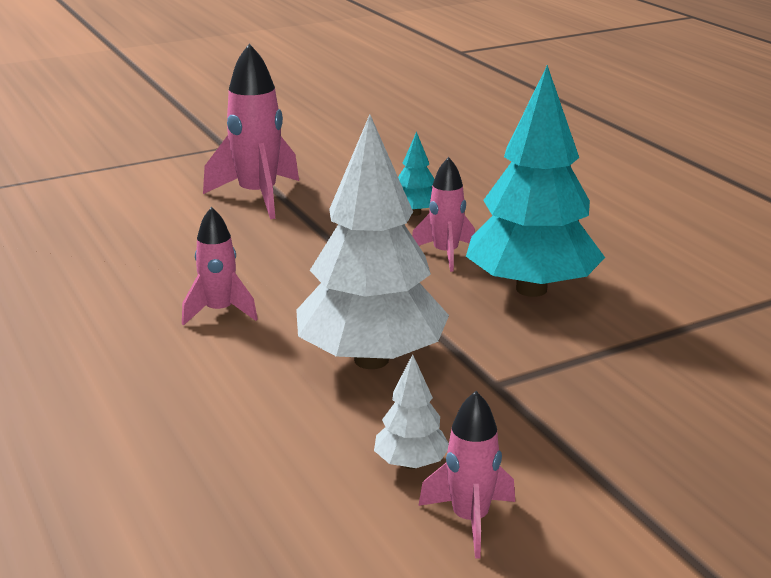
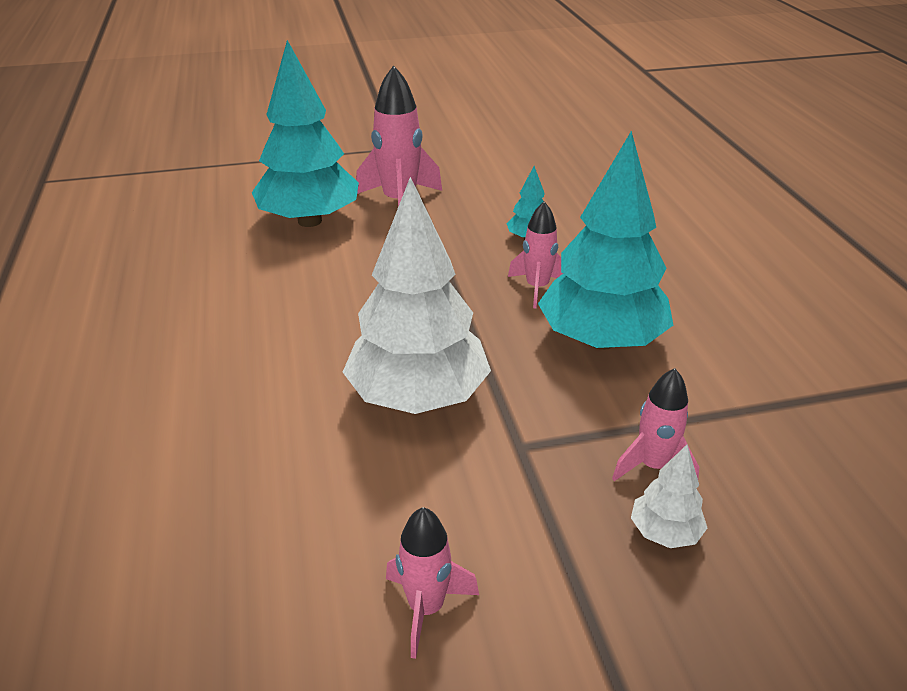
camera: 15 degrees right, 10 degrees up
(164, 223) = (309, 221): none -> turquoise tree
(219, 312) = (311, 321): pink rocket -> pink rocket (653, 466)
(411, 463) = (401, 526): white tree -> white tree (665, 532)

